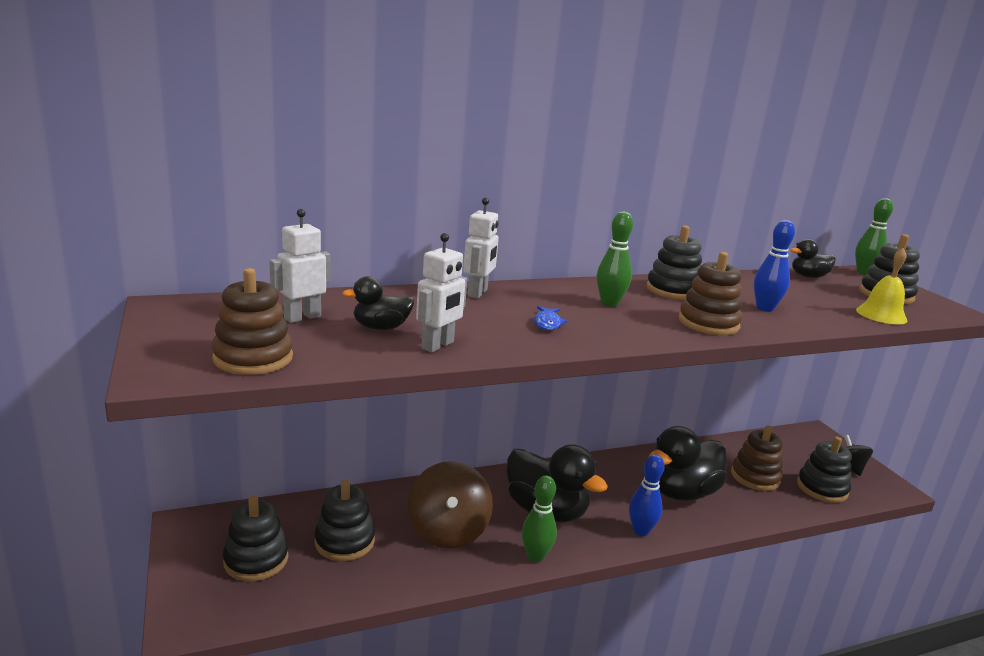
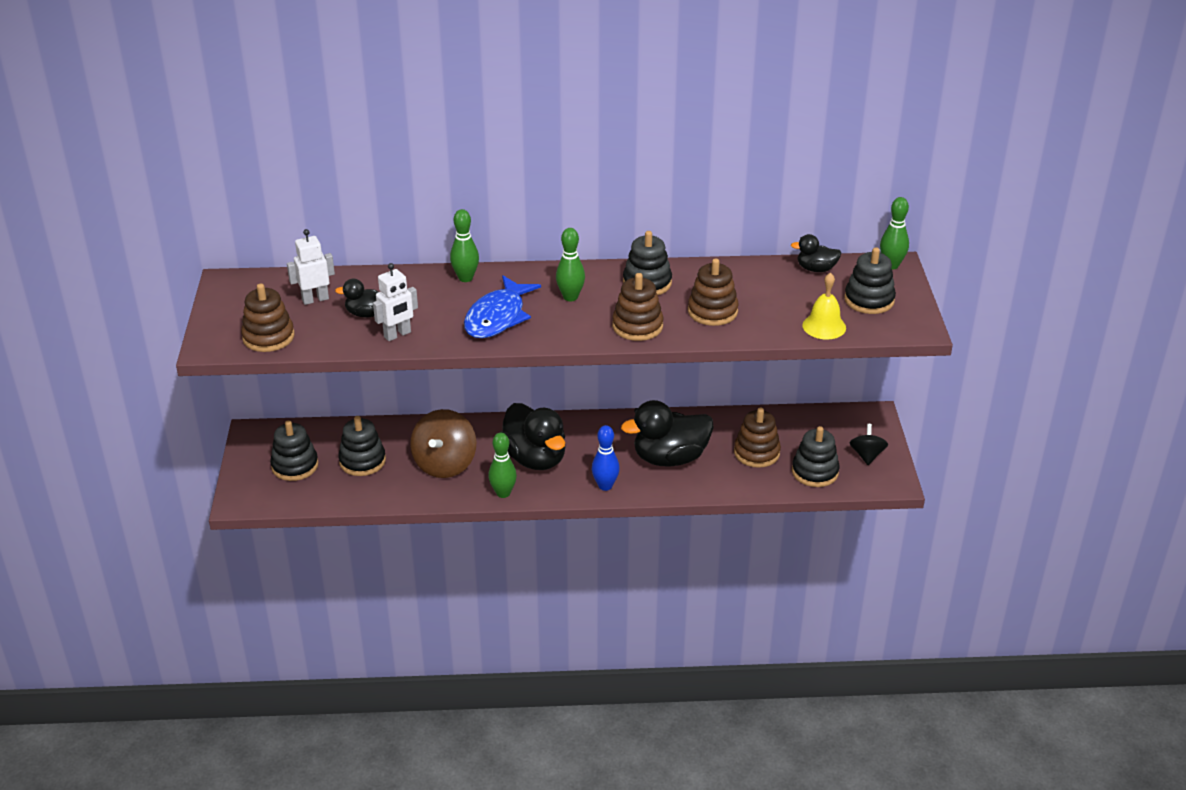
camera: 20 degrees right, 15 degrees up
(478, 293) = (465, 278): white robot -> green bowling pin
(547, 323) = (497, 317): blue fish -> blue fish, size x2.31
(764, 308) = (712, 311): blue bowling pin -> brown stacking toy

